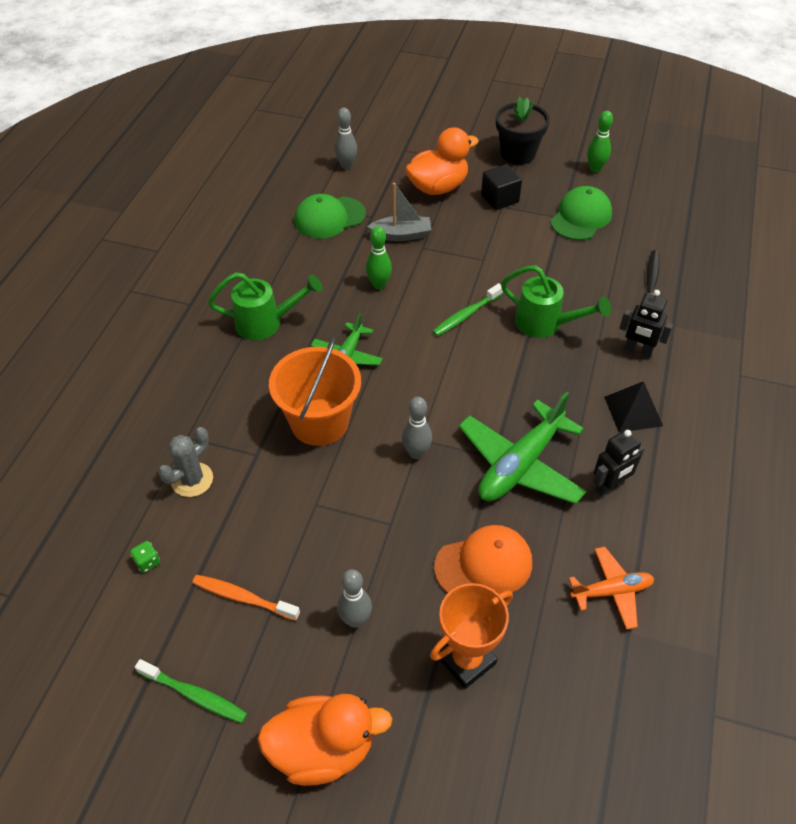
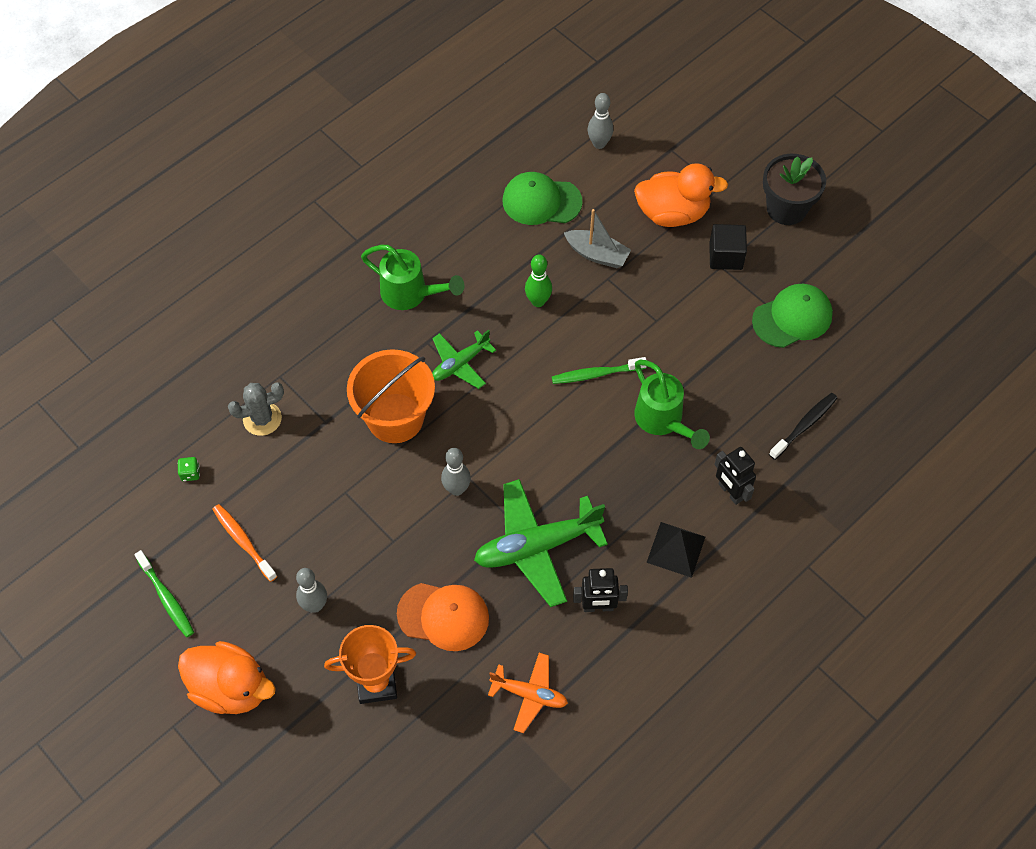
camera: 30 degrees right, 10 degrees up
(595, 169) = (855, 265): green bowling pin -> none

